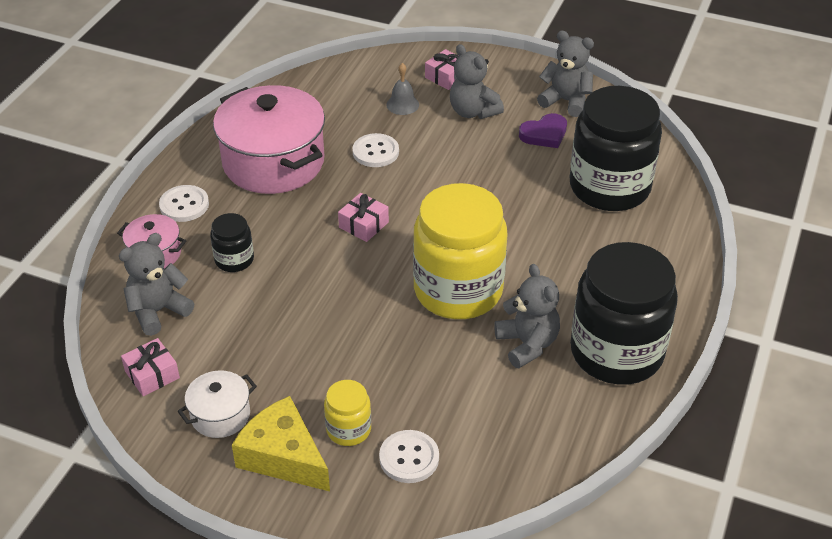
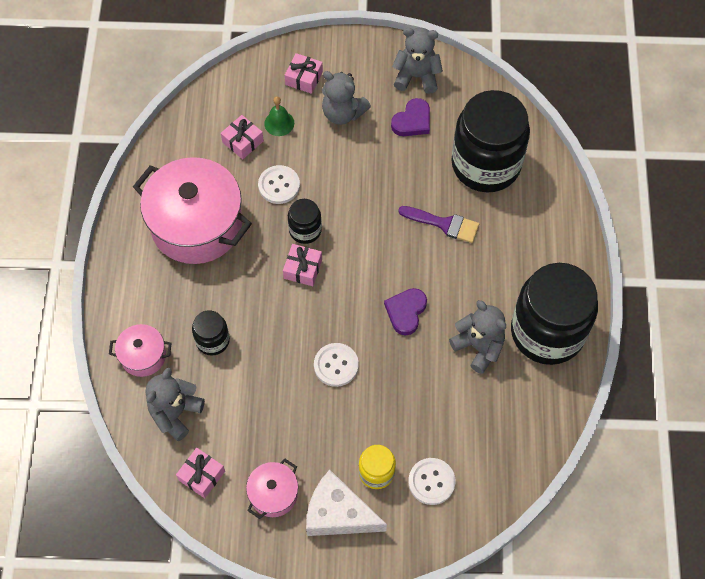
camera: 20 degrees left, 20 degrees up
(184, 205) = (142, 296): white button -> white button (336, 365)
(220, 415) = (273, 494): white pot -> pink pot
(283, 456) = (338, 514): yellow cheese -> white cheese
(357, 110) = (243, 141): none -> pink gift
(383, 194) = (305, 230): none -> black jar
(402, 104) = (279, 123): grey bell -> green bell
(458, 290) = (406, 312): yellow jar -> purple heart
(538, 226) = (444, 224): none -> purple brush

